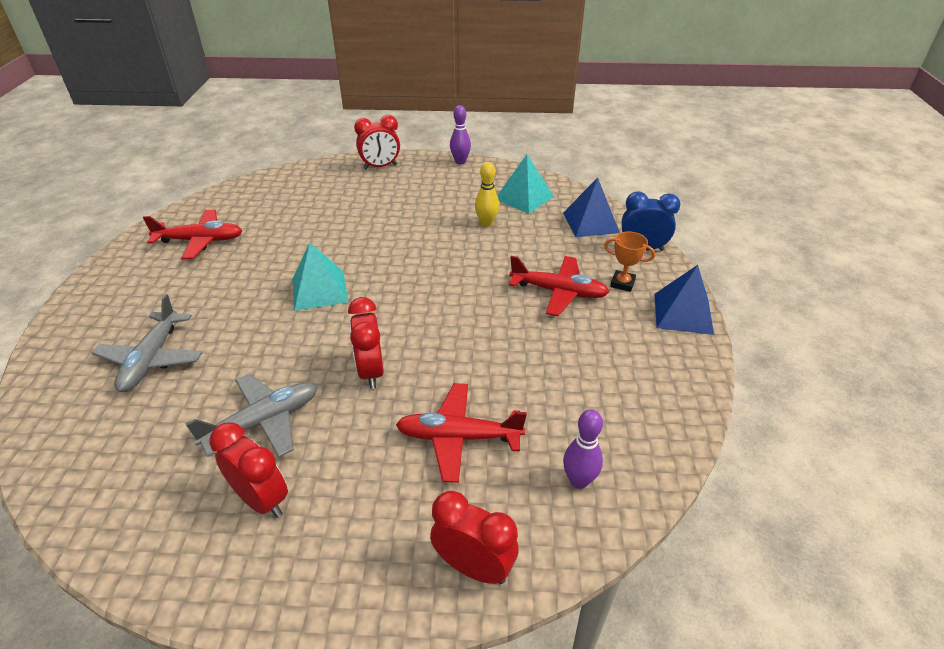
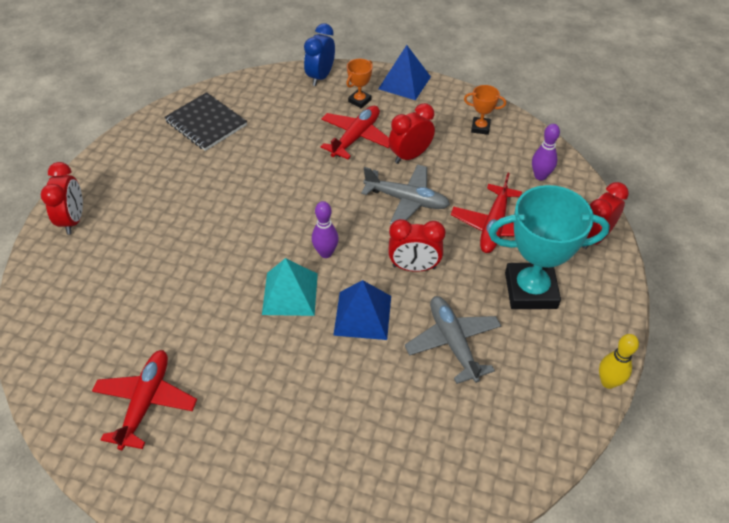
camera: 75 degrees left, 10 degrees up
(152, 359) = (348, 434): grey plane -> grey plane (407, 200)
(261, 499) = (529, 344): red clock -> red clock (410, 156)
(353, 491) = (530, 290): none -> turquoise trophy
(460, 162) = (107, 153): purple bowling pin -> purple bowling pin (326, 253)
(486, 223) = (236, 158): yellow bowling pin -> yellow bowling pin (608, 382)
(524, 197) = (206, 123): turquoise pyramid -> black notebook
(591, 222) = (269, 93): blue pyramid -> blue pyramid (363, 315)
(643, 398) = (480, 128): none -> orange trophy

